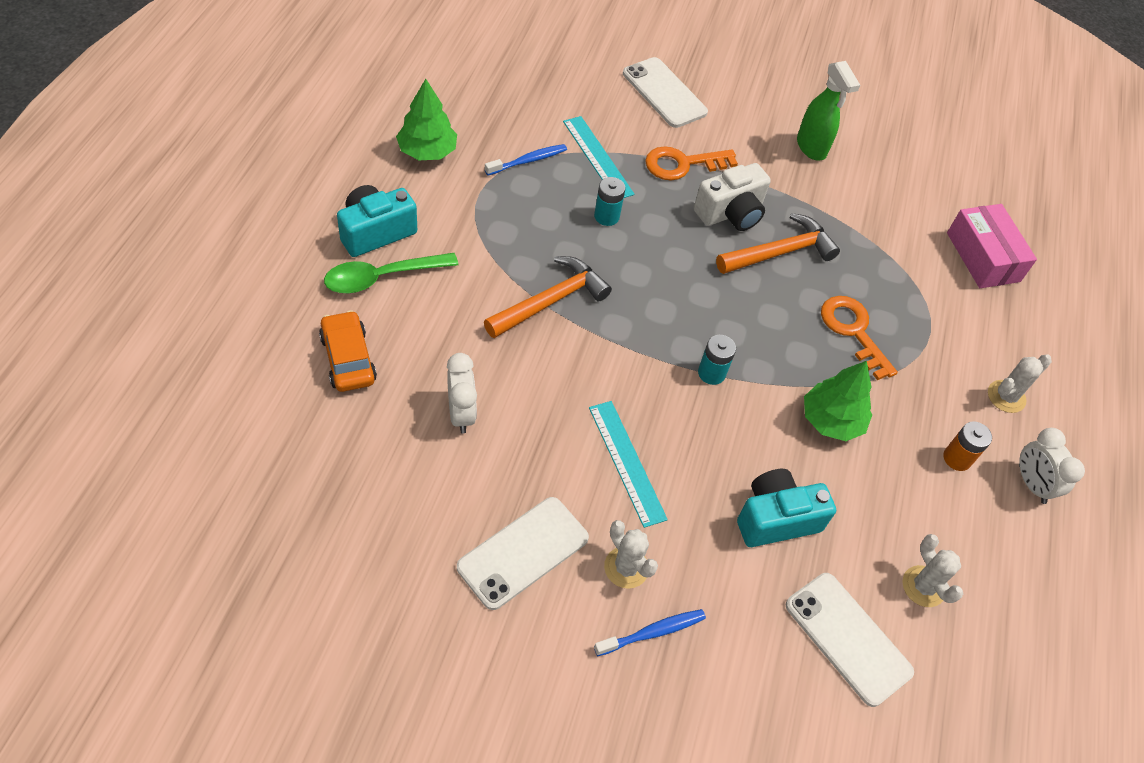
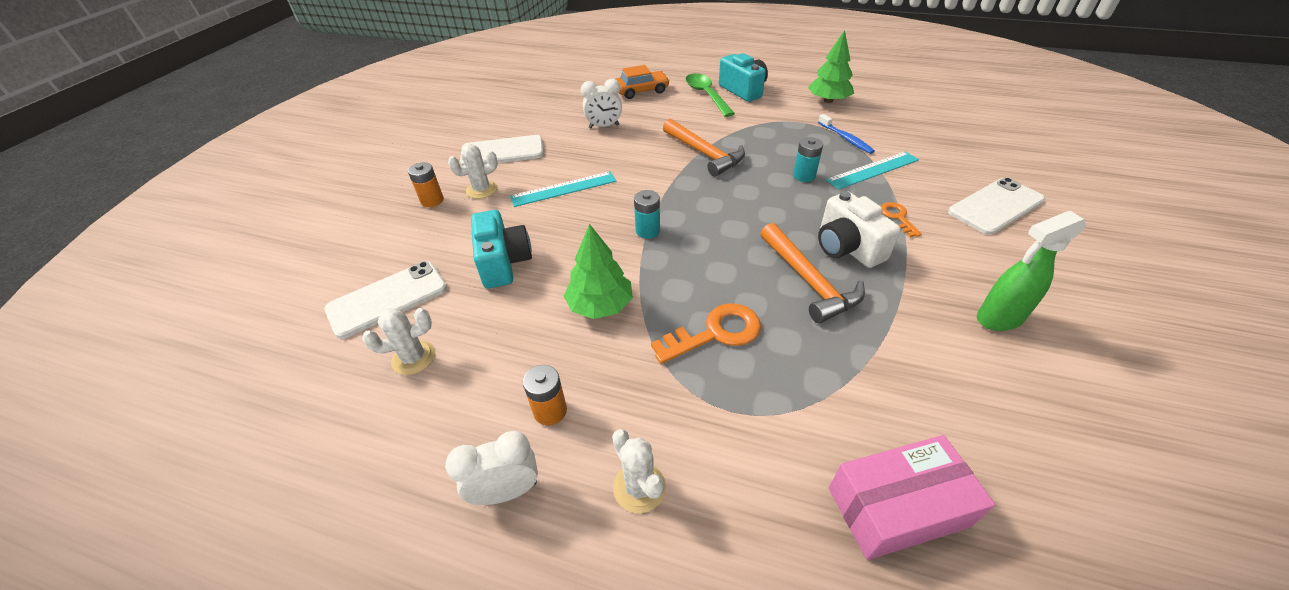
camera: 100 degrees right, 10 degrees down
(523, 552) = (502, 152): white phone -> white phone turned 60 degrees counterclockwise
(652, 632) = (432, 200): blue toothbrush -> orange battery
(682, 164) = (897, 217): orange key -> orange key, size x0.58

